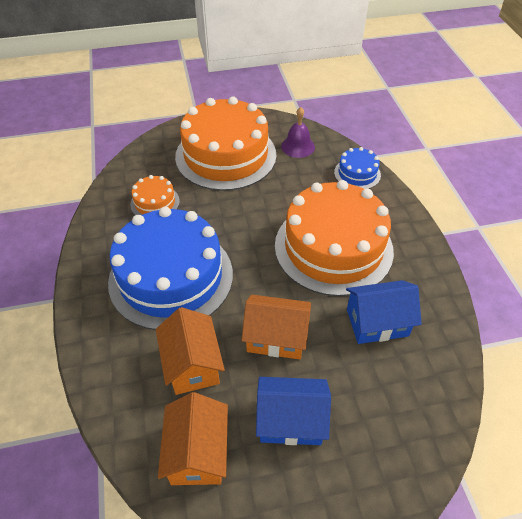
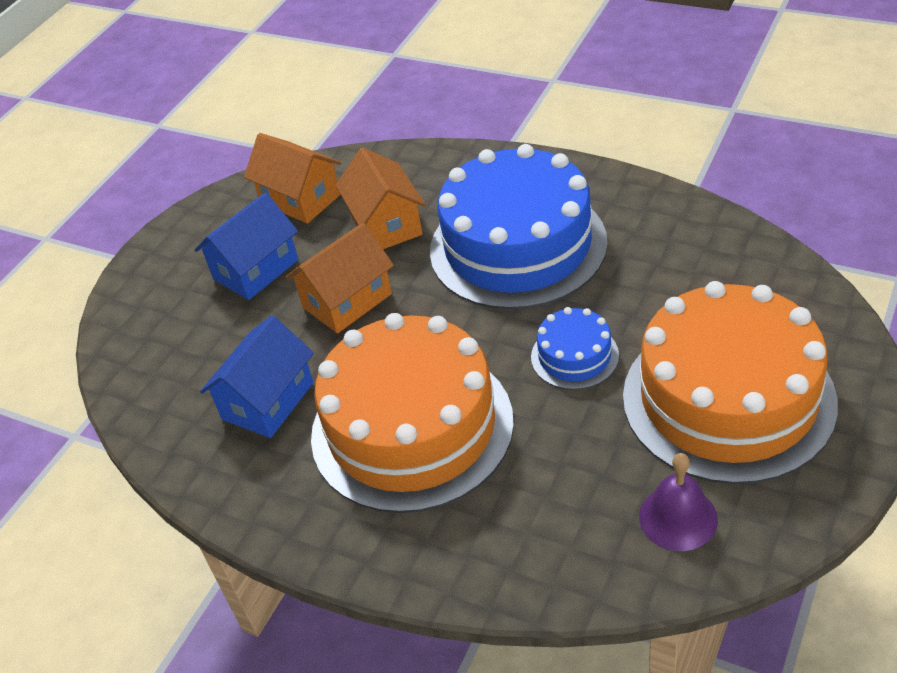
camera: 135 degrees right, 5 degrees down
(155, 202) = (672, 273): orange cake -> none
(192, 364) = (386, 224): orange house -> orange house turned 45 degrees clockwise
(357, 173) = (531, 564): blue cake -> blue cake (574, 356)

